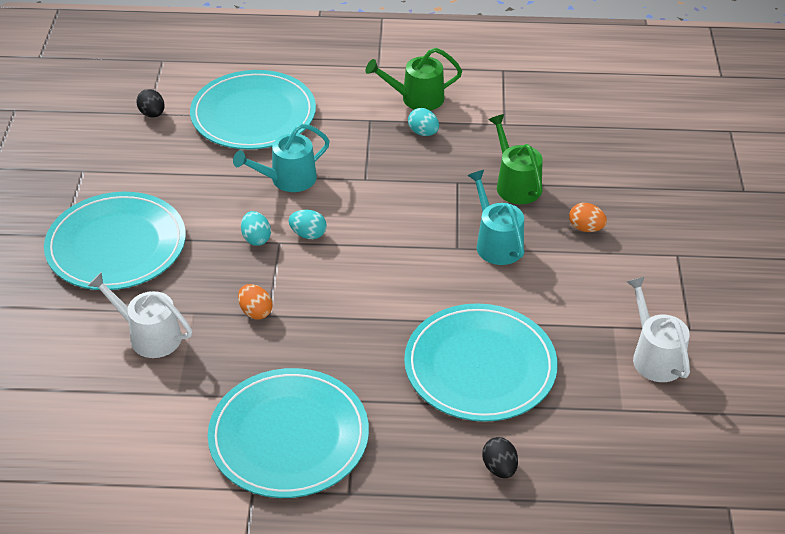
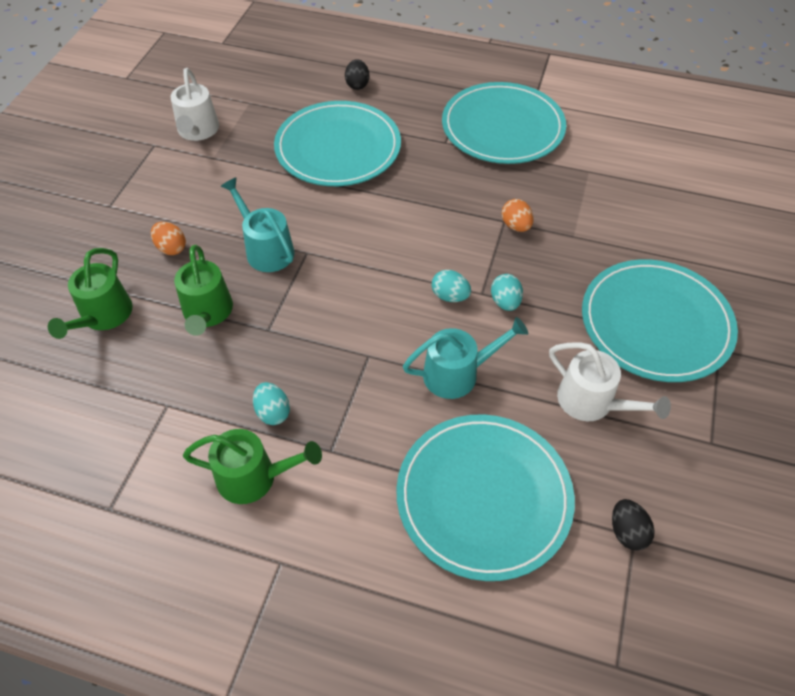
camera: 165 degrees left, 10 degrees up
(149, 336) = (614, 222): white watering can -> white watering can (592, 402)
(496, 243) = (266, 249): turquoise watering can -> turquoise watering can turned 150 degrees clockwise
(600, 167) = (103, 316): none -> green watering can

